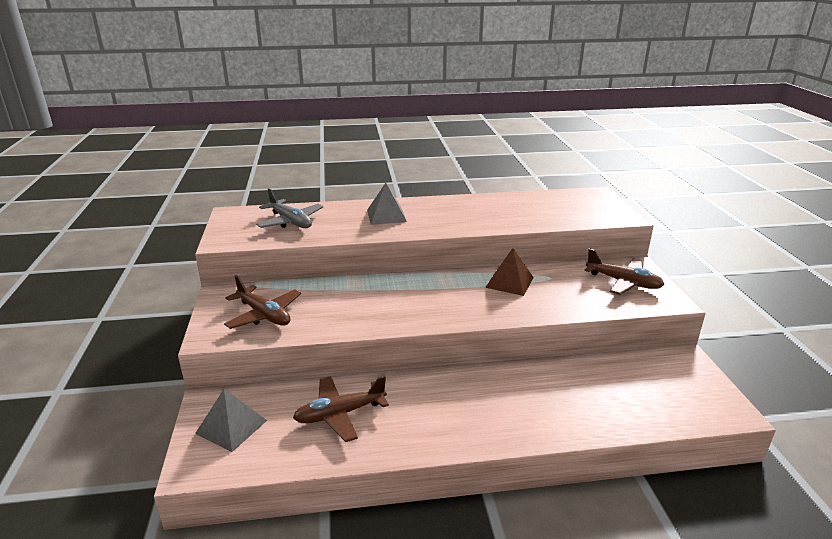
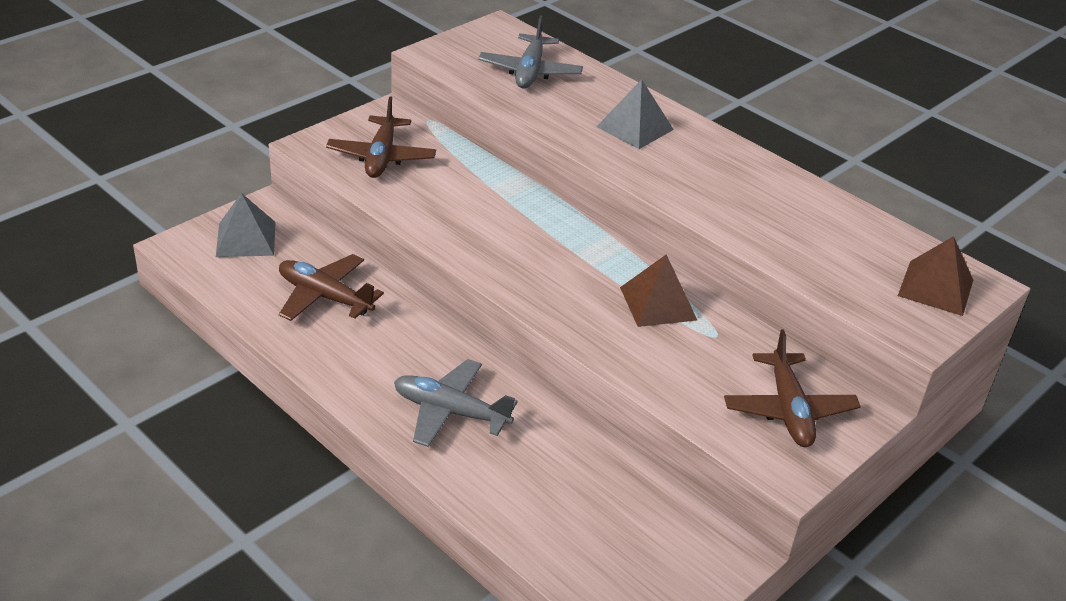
camera: 50 degrees right, 10 degrees up
(504, 407) = (450, 412): none -> grey plane
(594, 202) = (935, 288): none -> brown pyramid

